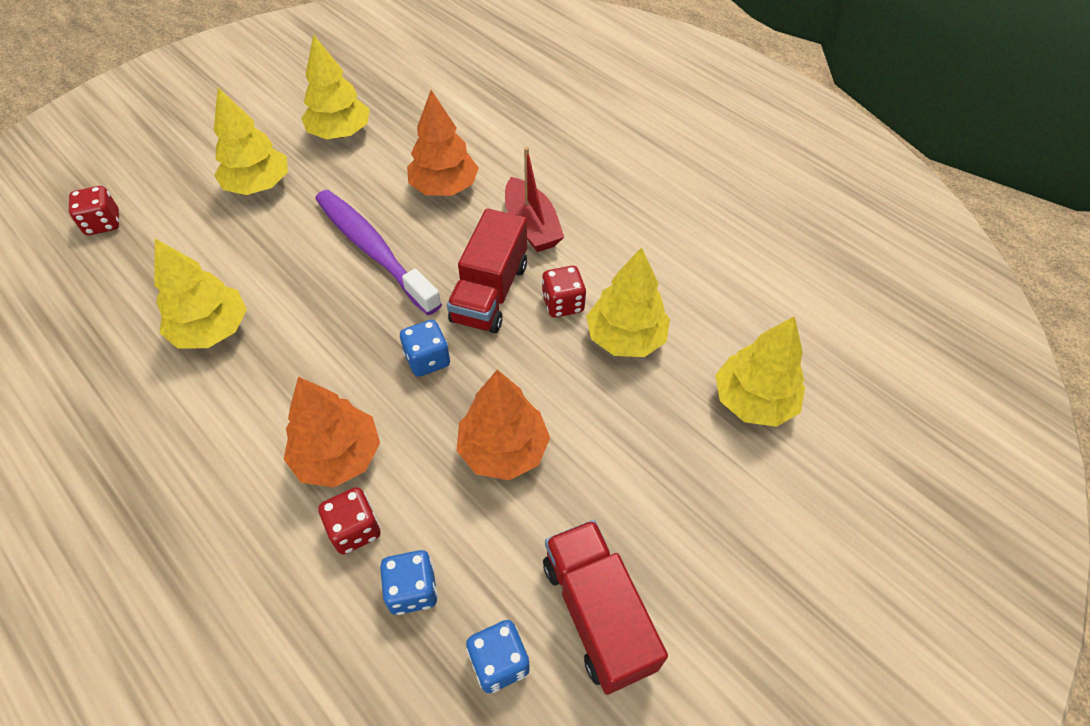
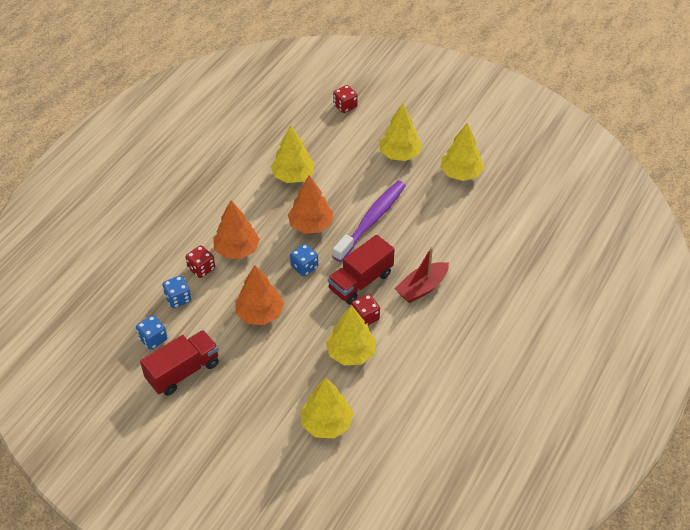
camera: 75 degrees right, 5 degrees down
(444, 187) = (436, 237): orange tree -> orange tree (310, 225)
(490, 292) = (360, 281): red truck -> red truck turned 45 degrees counterclockwise

